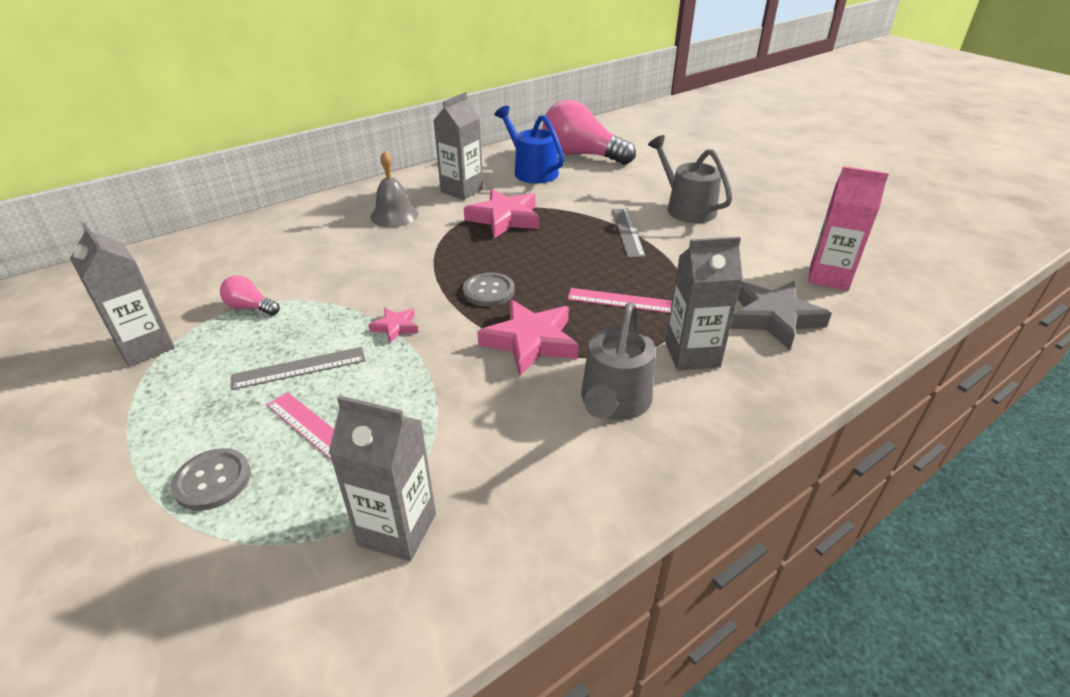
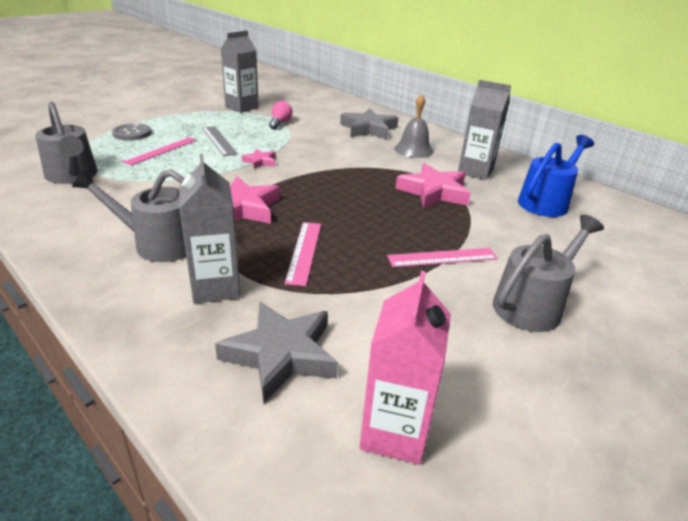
camera: 80 degrees right, 5 degrees down
(313, 237) = (368, 129): none -> grey star
(397, 529) = (73, 176): grey carton -> grey watering can
(488, 291) = (310, 190): grey button -> none
(581, 155) = (618, 230): pink light bulb -> none
(627, 232) = (442, 257): grey ruler -> pink ruler

